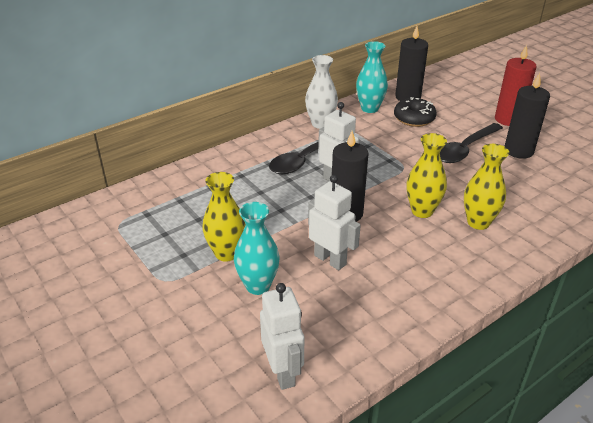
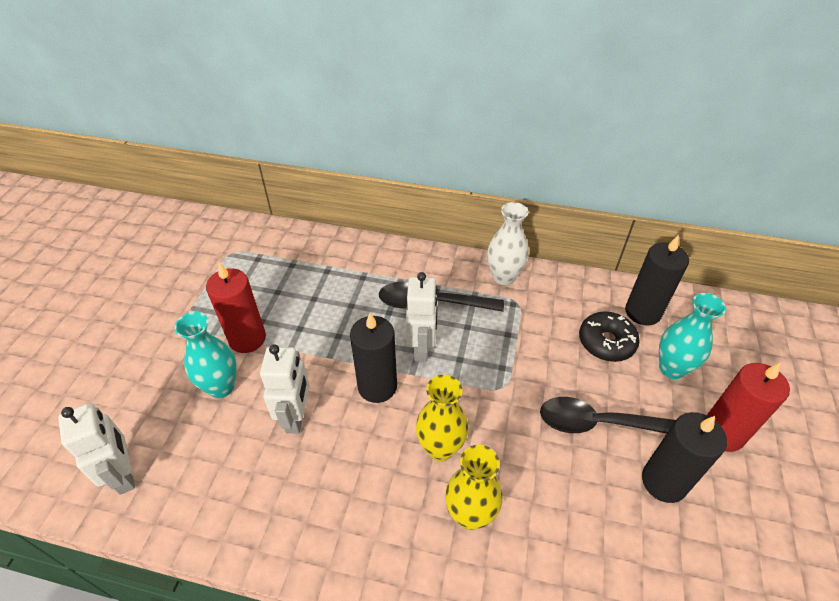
camera: 50 degrees right, 10 degrees up
(226, 253) = (247, 339): yellow vase -> red candle
(283, 372) = (125, 474): white robot -> white robot turned 60 degrees counterclockwise
(369, 108) = (578, 295): turquoise vase -> turquoise vase (671, 368)

